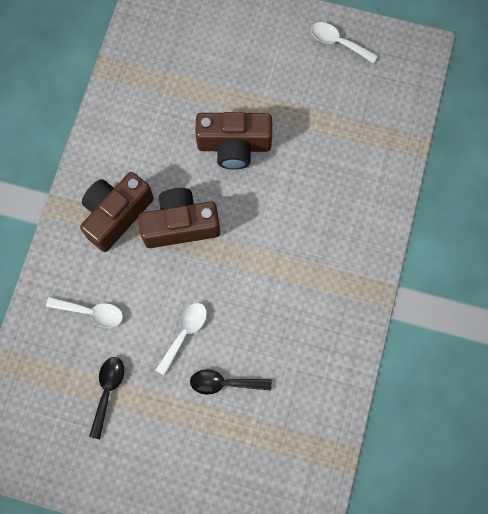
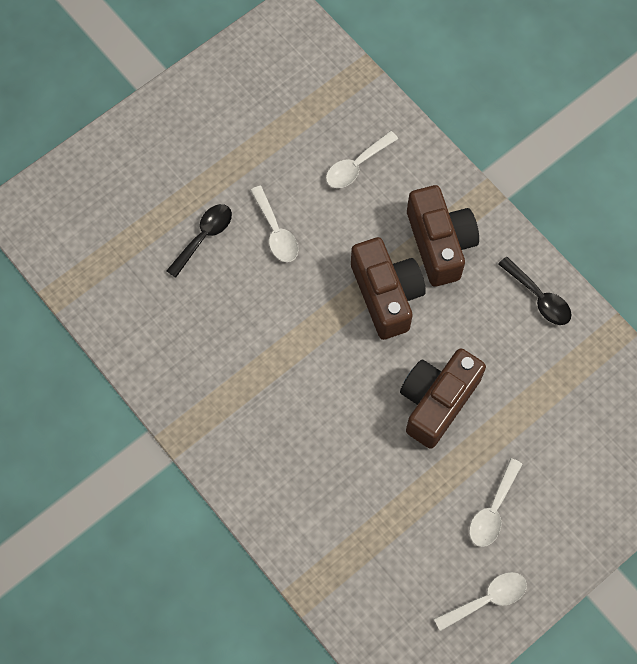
camera: 125 degrees right, 5 degrees down
(108, 391) = (272, 137): black spoon -> black spoon (539, 297)
(180, 225) = (386, 295): brown camera -> brown camera turned 45 degrees counterclockwise
(281, 71) = (493, 510): none -> white spoon

